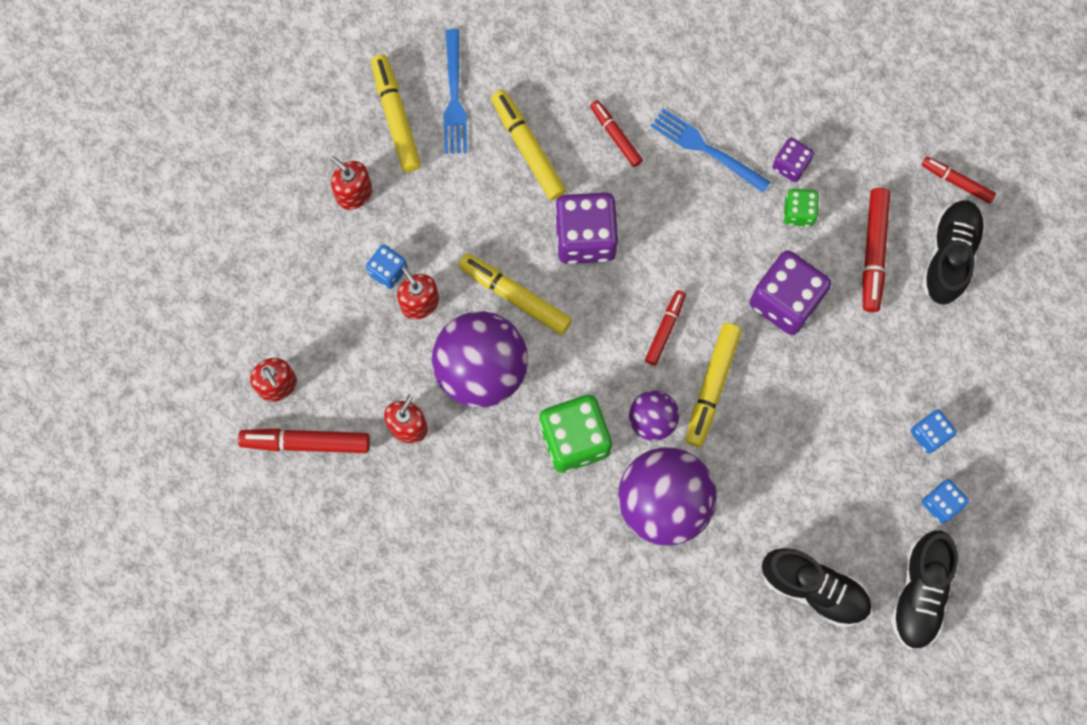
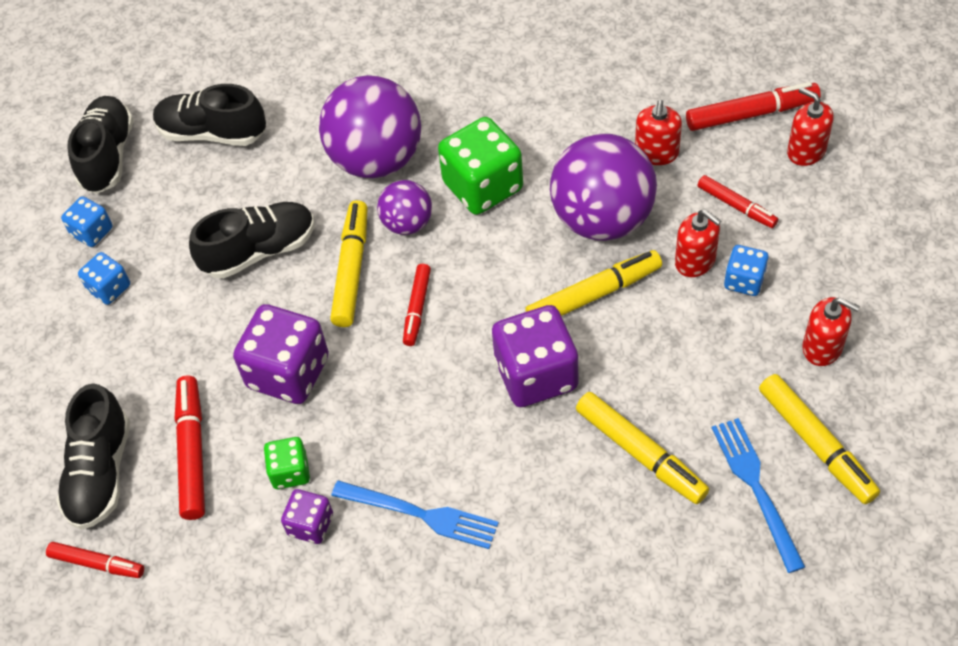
camera: 170 degrees right, 20 degrees down
(515, 296) = (594, 295): yellow marker -> yellow marker turned 45 degrees counterclockwise
(615, 136) = (538, 498): red marker -> red marker (736, 206)
(790, 432) = (259, 251): none -> black shoe

